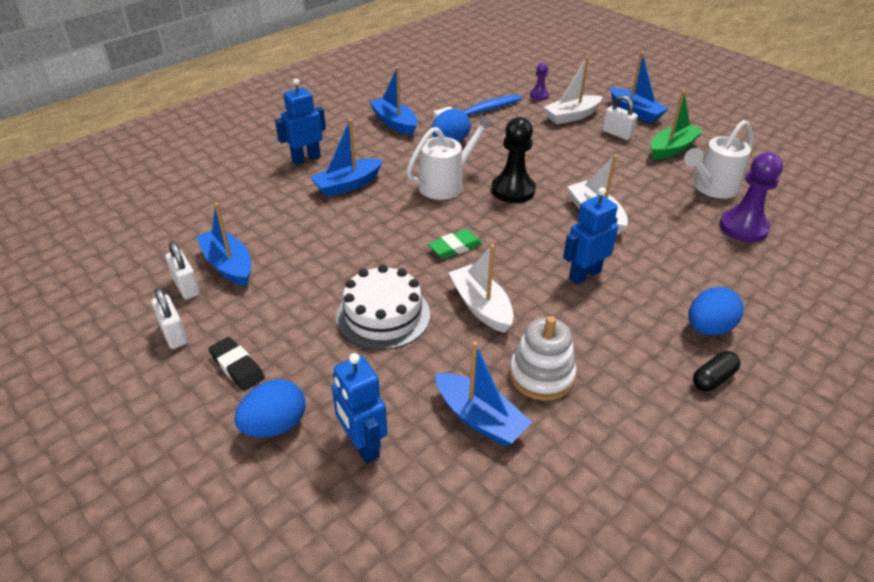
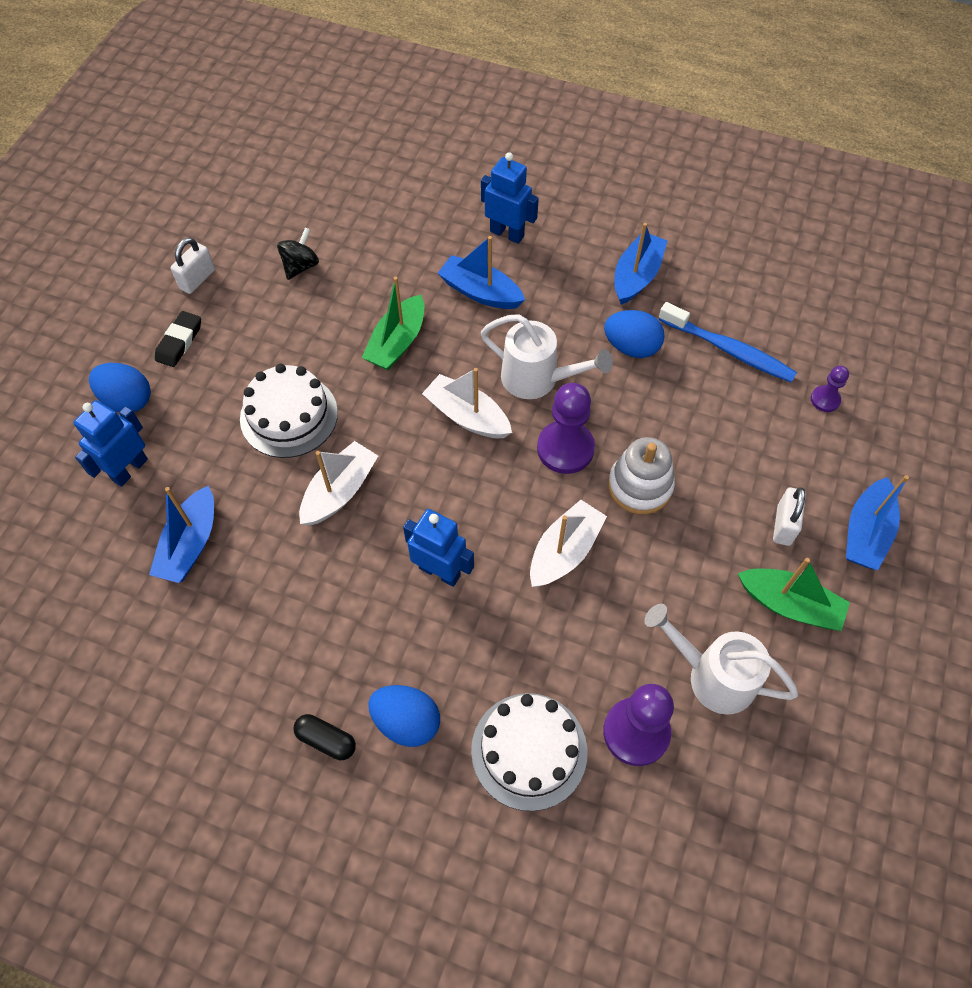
camera: 65 degrees right, 20 degrees up
(186, 287) = (257, 254): white padlock -> none
(228, 265) = (300, 266): blue boat -> black spinning top
(359, 236) = (397, 342): none -> green boat
(455, 247) = (424, 433): green eraser -> none
(513, 190) = (565, 448): black pawn -> purple pawn
(541, 375) = (264, 577): white stacking toy -> white stacking toy (640, 486)
(572, 116) = (794, 456): white boat -> white boat (467, 416)
(746, 275) = (529, 750): none -> white cake

